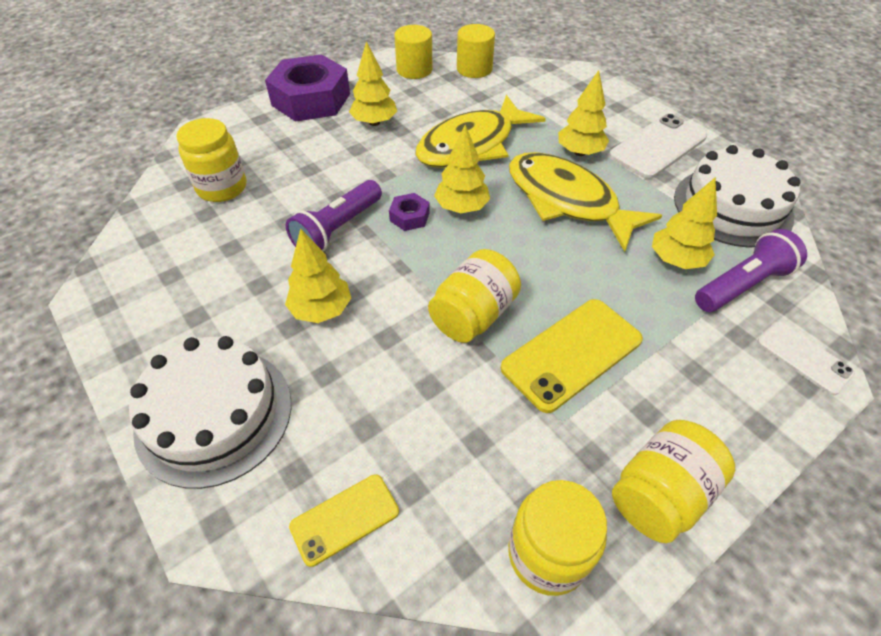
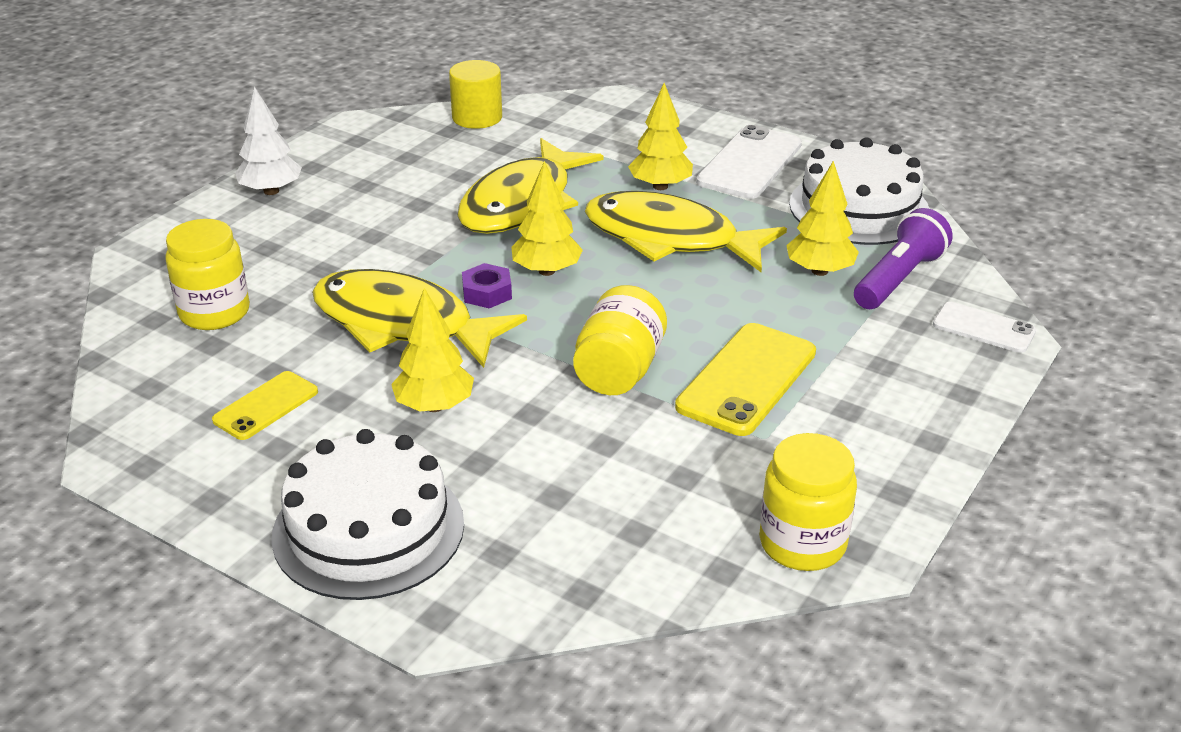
camera: 20 degrees left, 15 degrees down
(311, 99) = (271, 191): purple nut -> white tree
(337, 229) = (402, 324): purple flashlight -> yellow fish
(345, 519) = (579, 574): yellow phone -> yellow phone (266, 406)
(374, 122) = (378, 202): yellow tree -> none
(414, 70) = (395, 132): yellow cylinder -> none
(660, 494) = (890, 470): yellow jar -> none

